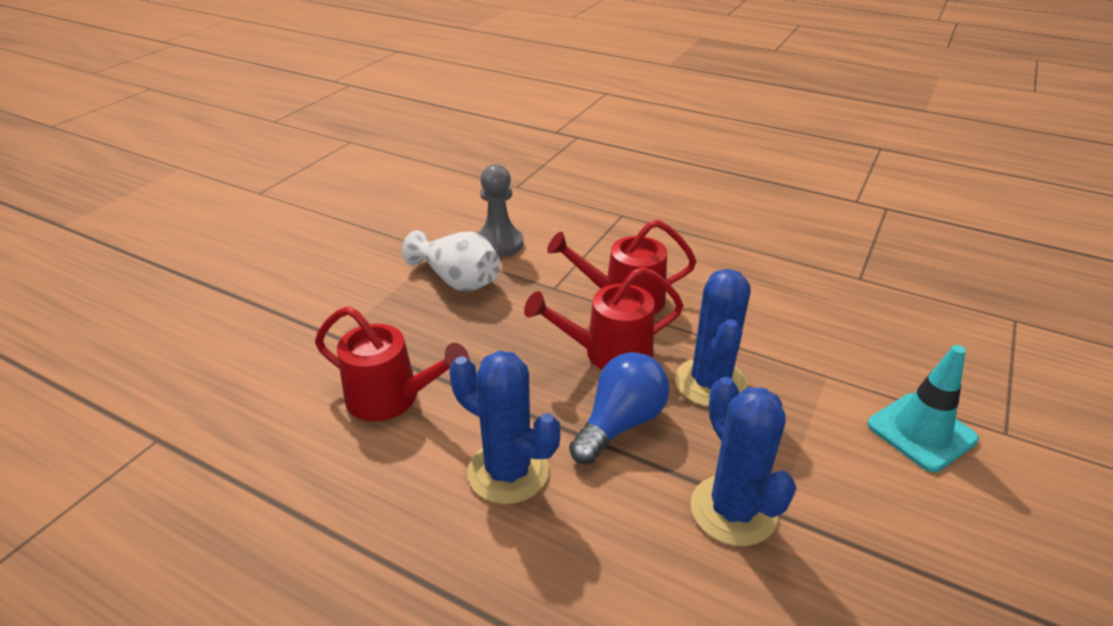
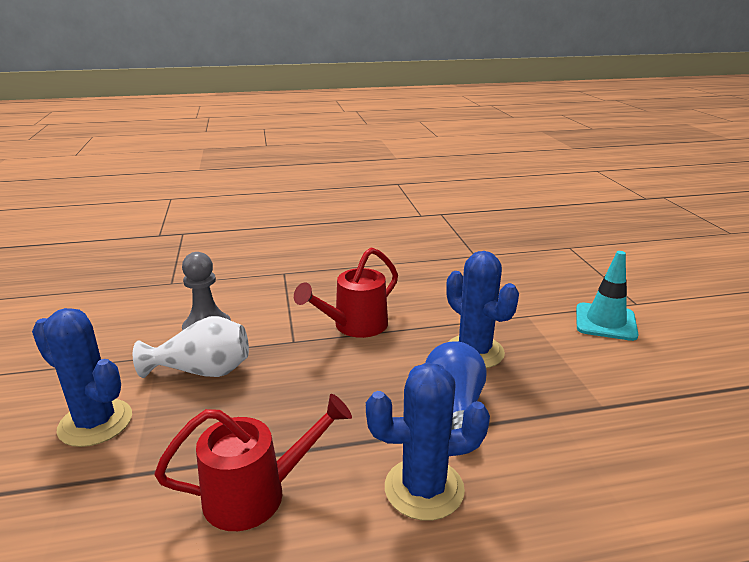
camera: 40 degrees left, 10 degrees down
(607, 353) = (388, 366): red watering can -> none
(733, 510) = (583, 420): blue cactus -> blue cactus (95, 423)

